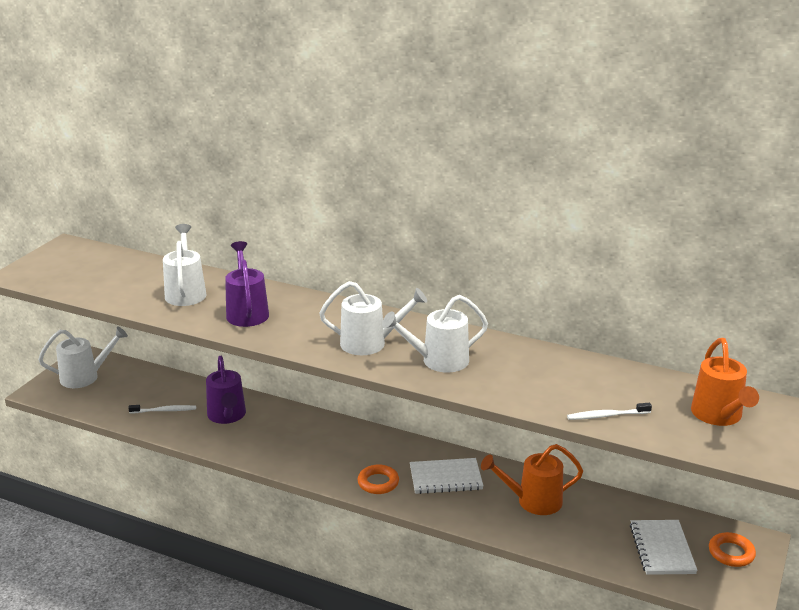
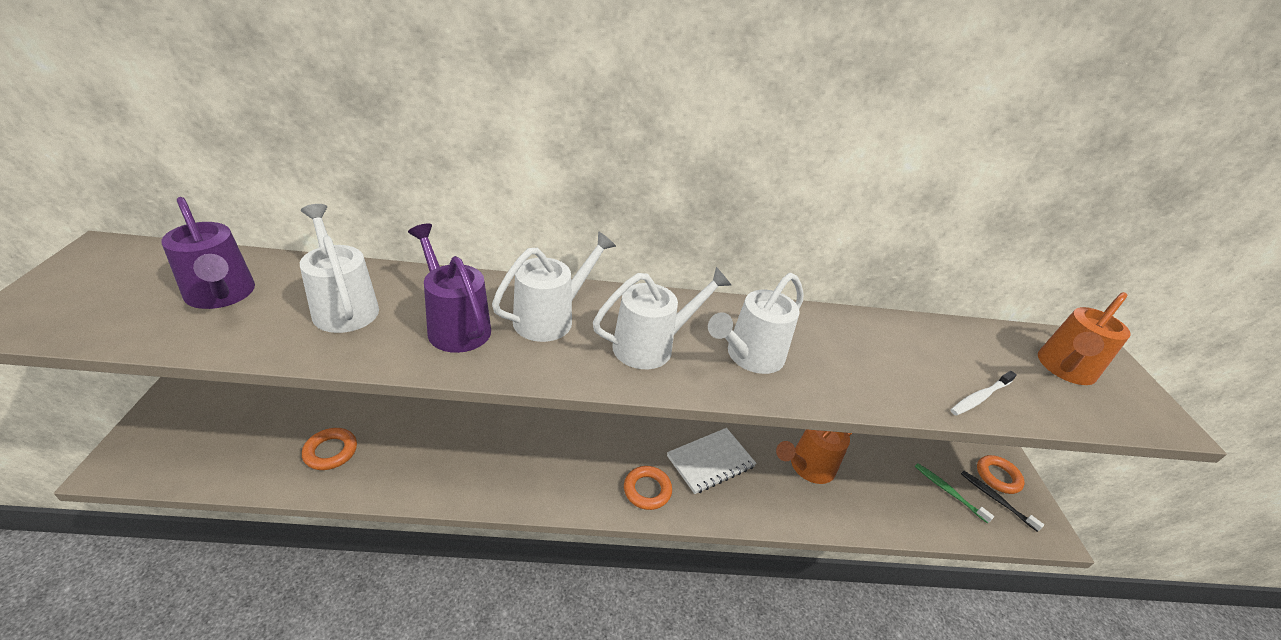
camera: 30 degrees left, 10 degrees up
(85, 377) = (189, 423): white watering can -> white watering can (551, 318)
(165, 410) = (330, 451): white toothbrush -> orange ring
(227, 416) = (421, 439): purple watering can -> purple watering can (222, 296)
(662, 549) = (948, 491): white notebook -> green toothbrush
(709, 566) = (995, 499): none -> black toothbrush
(719, 416) = (1064, 370): orange watering can -> orange watering can turned 75 degrees clockwise

